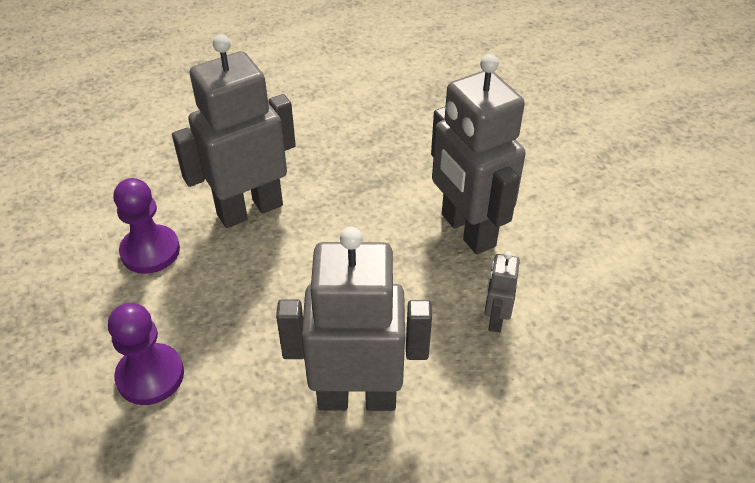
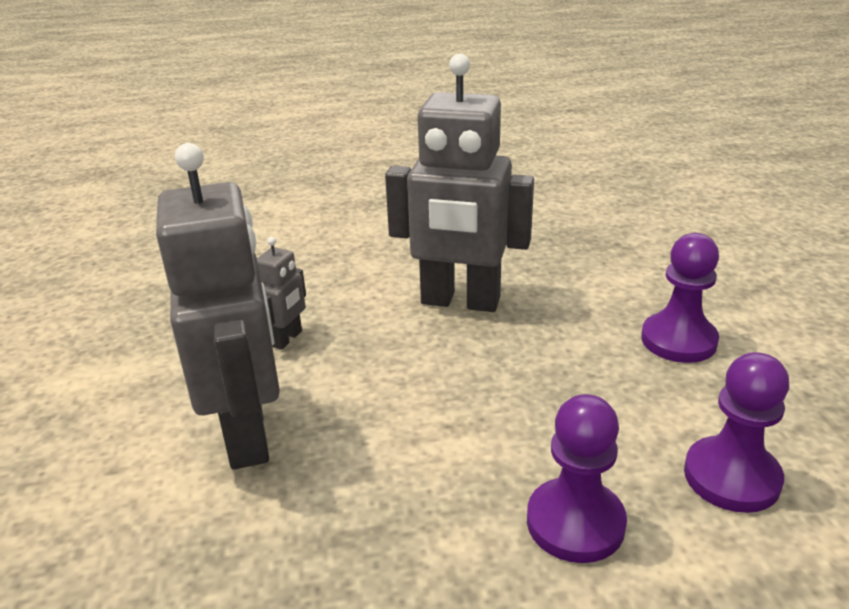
camera: 165 degrees left, 15 degrees down
(249, 209) = (575, 523): grey robot -> purple pawn

